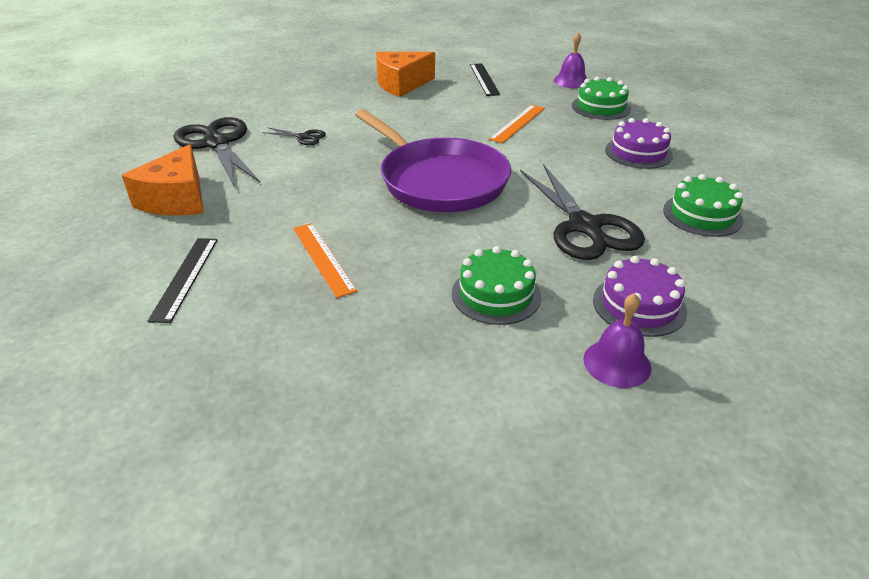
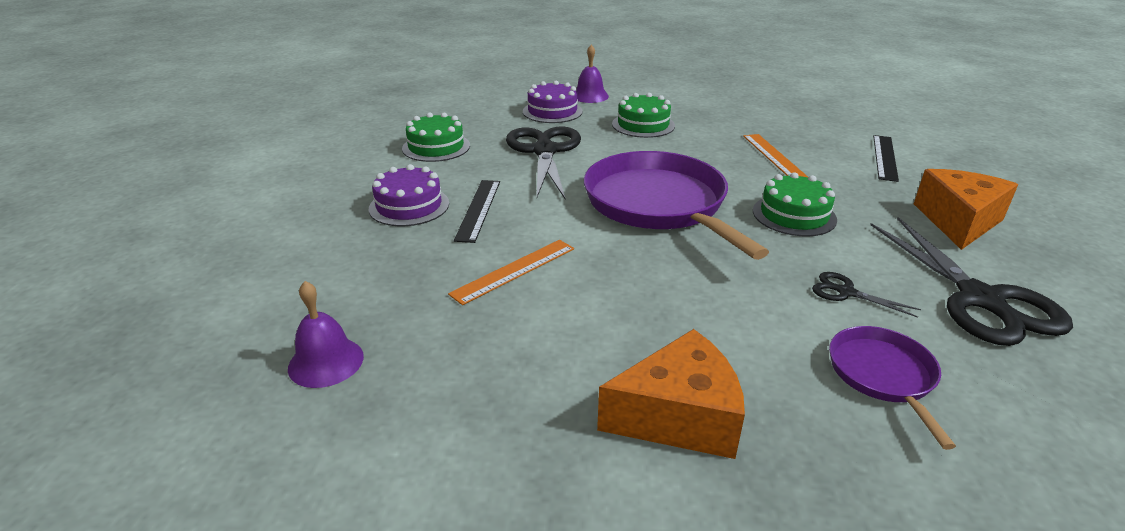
camera: 165 degrees left, 5 degrees down
(302, 106) = (883, 375): none -> purple pan
(484, 79) = (491, 403): black ruler -> black ruler (479, 209)
(601, 107) = (359, 283): green cake -> green cake (794, 215)

